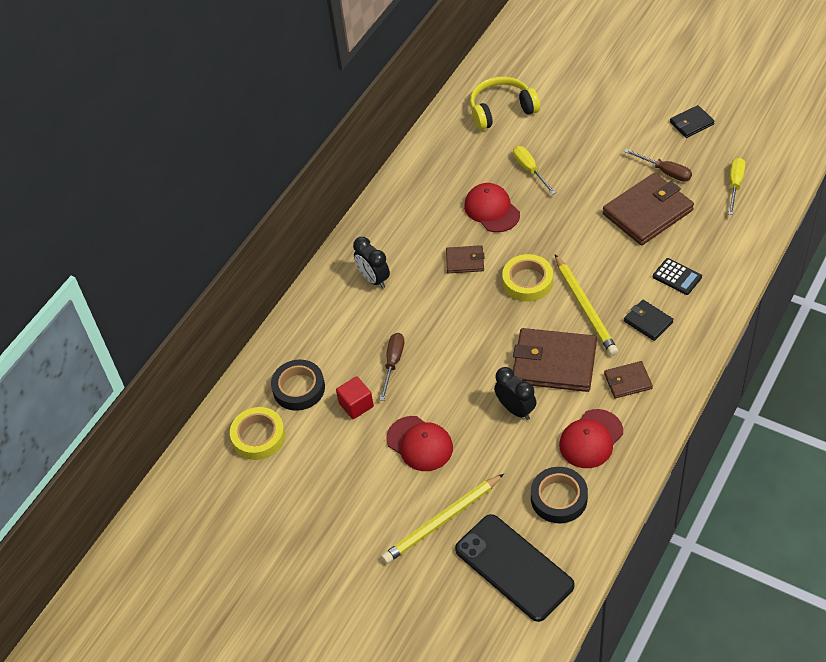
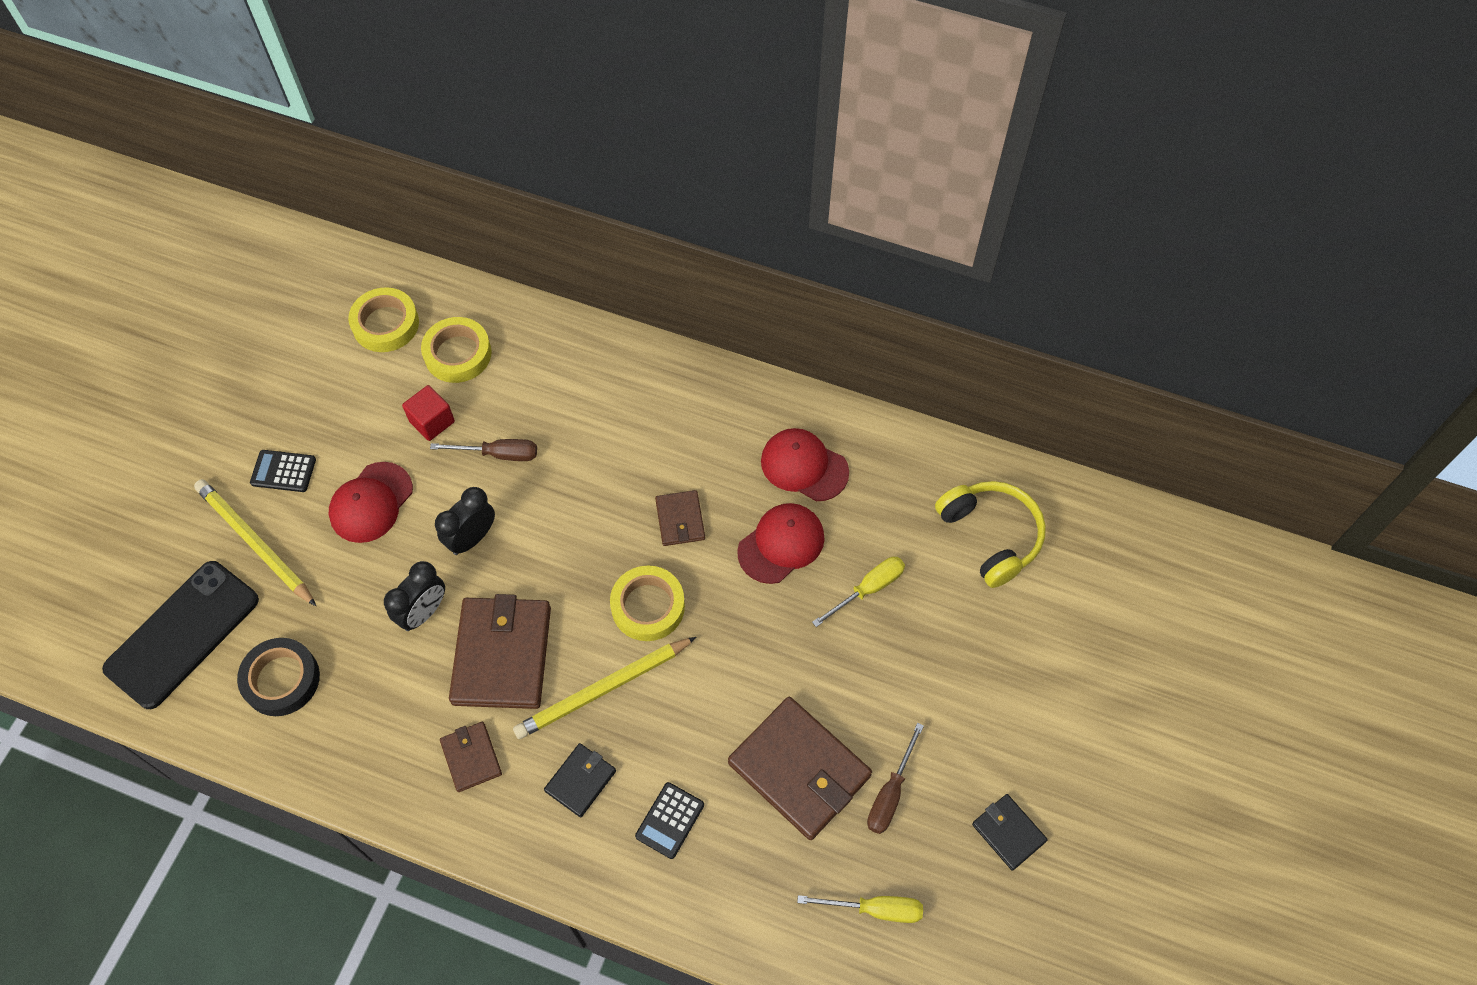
camera: 75 degrees right, 10 degrees up
(299, 388) = (458, 354): black tape -> yellow tape
(374, 279) = (640, 411): black clock -> black clock (472, 538)
(381, 504) = (283, 471): none -> black calculator
(591, 439) = (373, 714): red cap -> red cap (804, 466)

